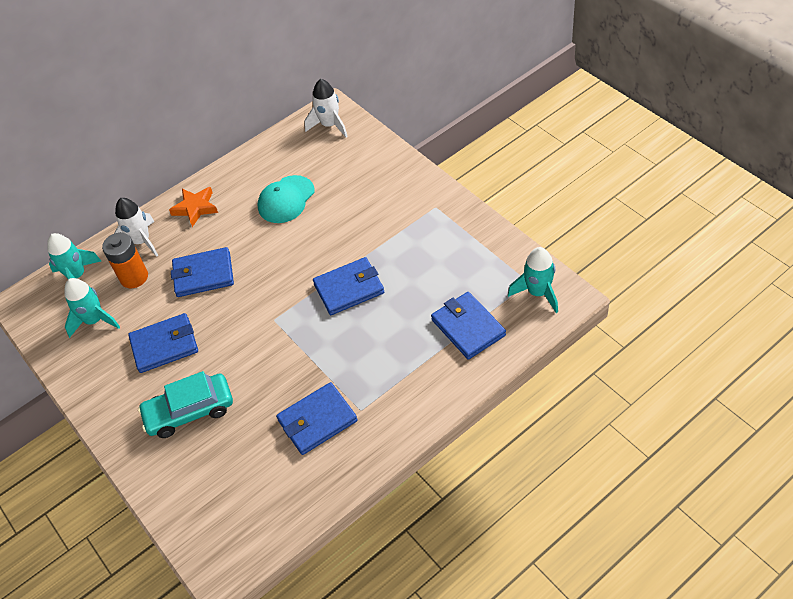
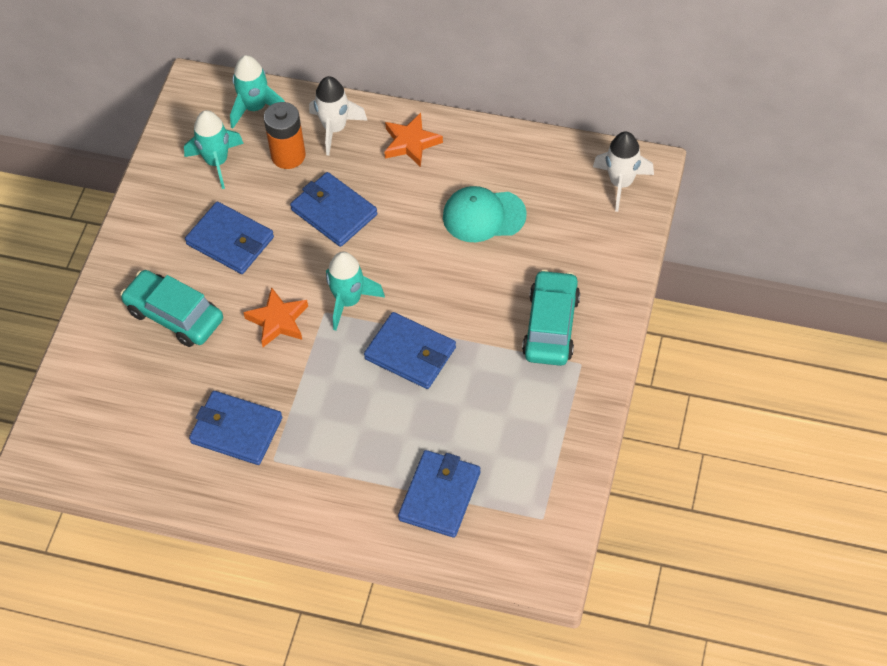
camera: 50 degrees right, 5 degrees up
(254, 350) = (278, 321): none -> orange star
(396, 207) = (551, 326): none -> turquoise car
(538, 292) = (534, 536): turquoise rocket -> turquoise rocket (349, 301)

